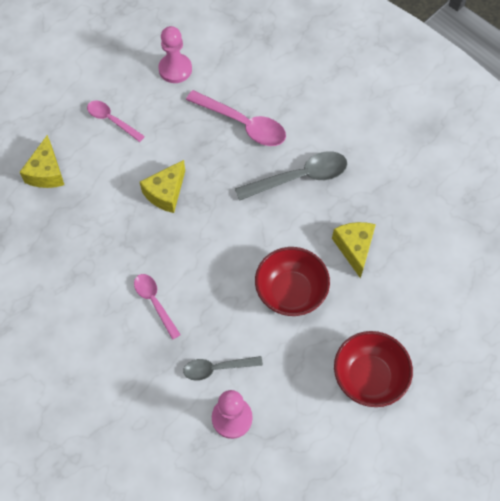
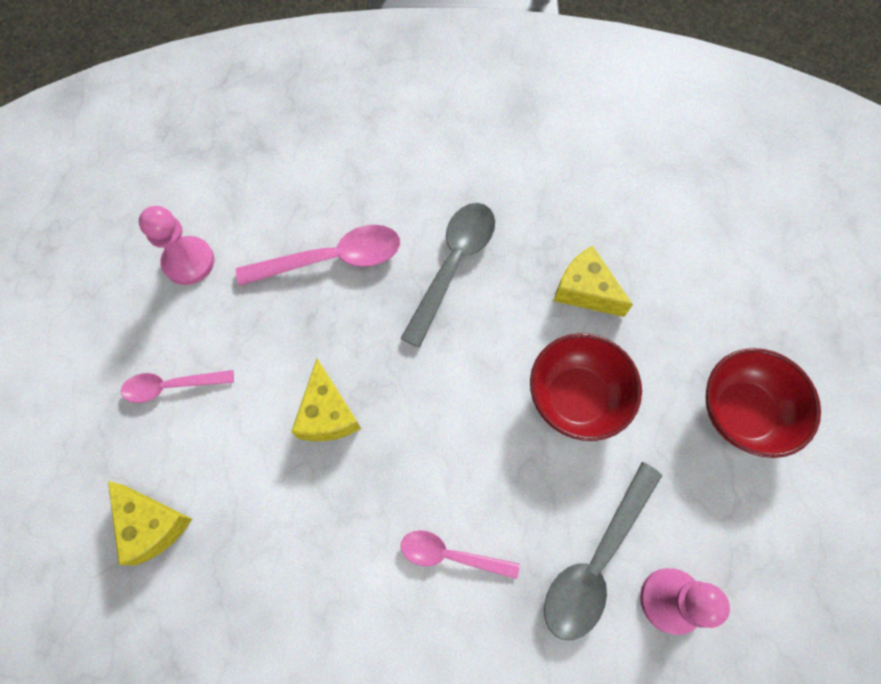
camera: 45 degrees left, 5 degrees up
(217, 368) = (596, 560): grey spoon -> grey spoon, size x1.62

